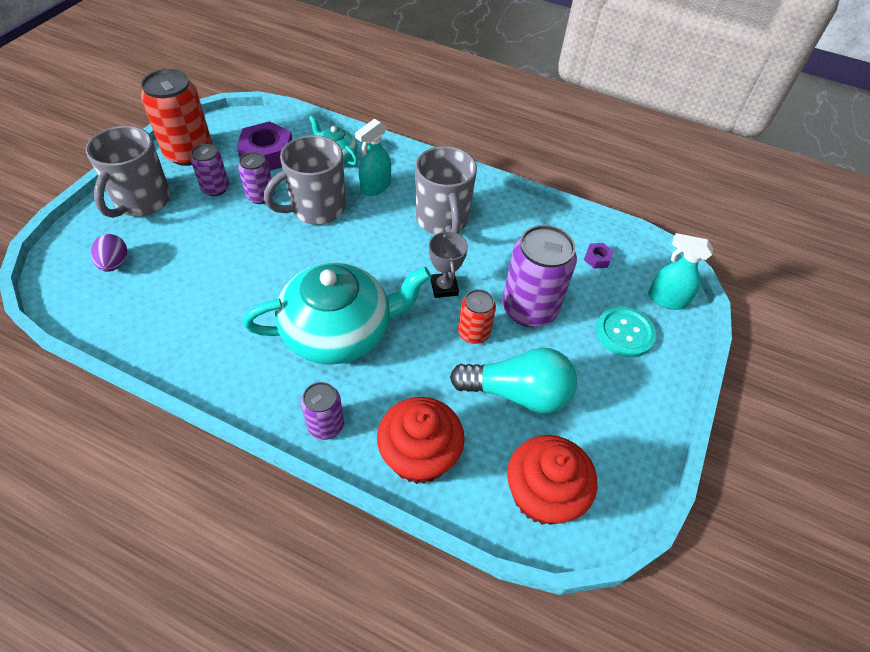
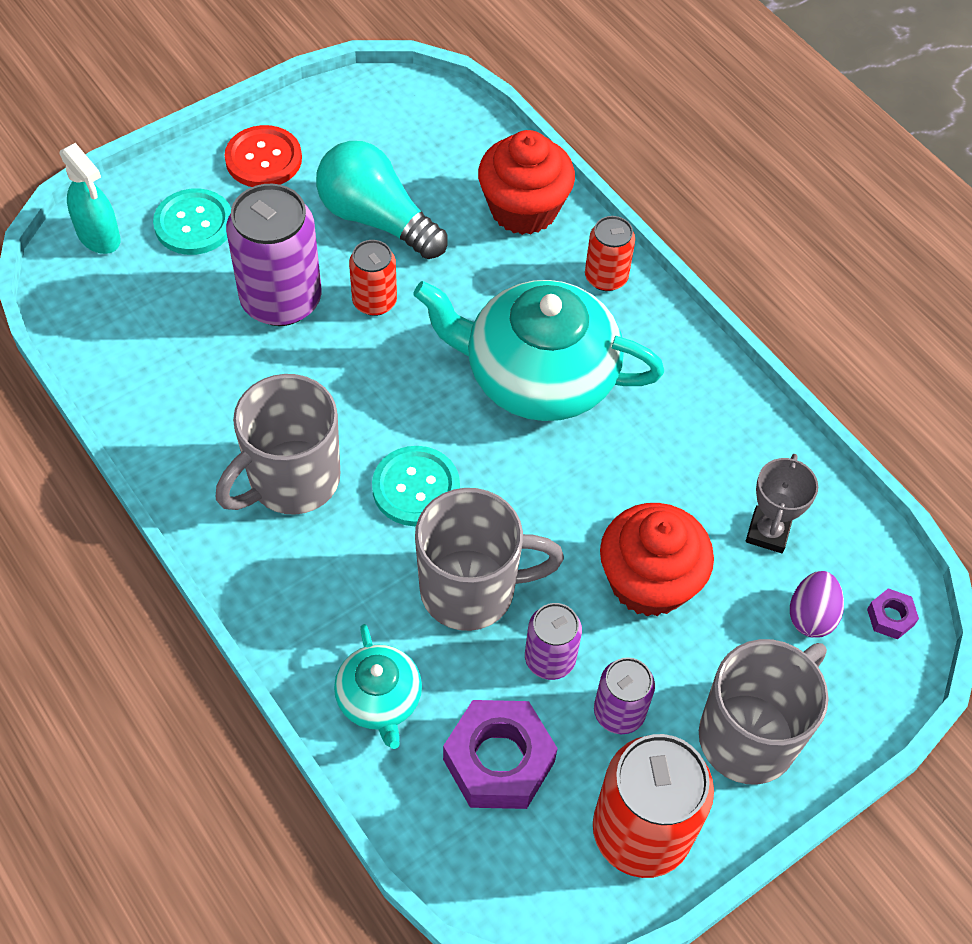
camera: 150 degrees left, 5 degrees up
(325, 425) = (606, 277): purple can -> red can
(375, 187) = (352, 595): turquoise spray bottle -> none
(375, 241) = (416, 488): none -> turquoise button
(442, 220) = (291, 480): grey mug -> grey mug turned 150 degrees counterclockwise
(444, 287) = (367, 374): grey trophy -> grey trophy (768, 532)
(542, 495) = (426, 130): red cupcake -> red cupcake (649, 581)
(597, 258) = (128, 324): purple nut -> purple nut (890, 617)
(631, 403) = (263, 159): none -> red button

